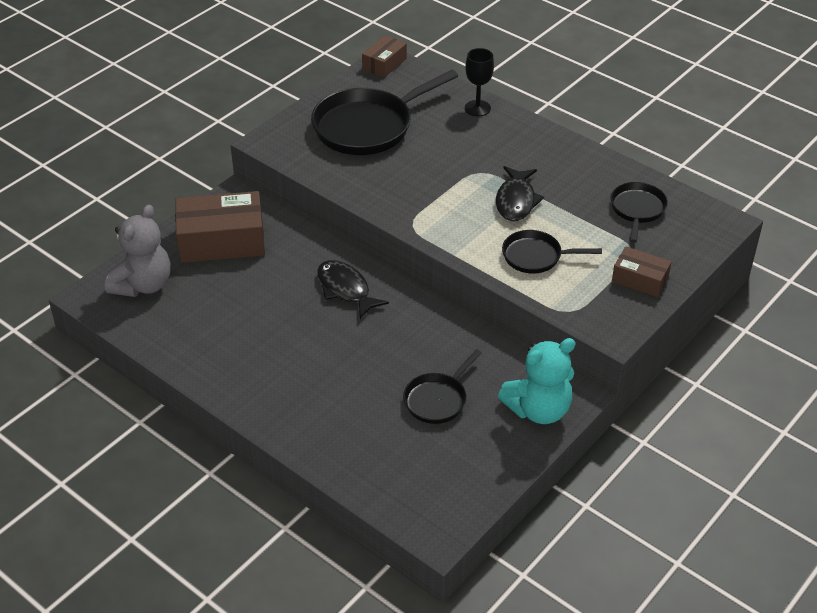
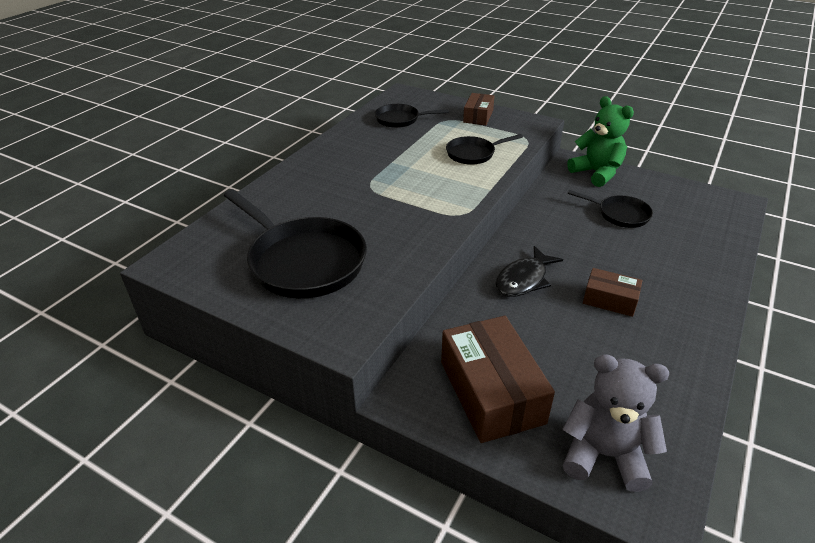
camera: 100 degrees left, 5 degrees down
(384, 64) = (172, 265): brown box -> brown box (609, 300)
(477, 108) = (266, 196): black goblet -> none
(516, 201) = (406, 166): black fish -> none
(536, 256) = (473, 154): black pan -> black pan turned 75 degrees clockwise
(538, 410) = (596, 173): turquoise teddy bear -> green teddy bear

